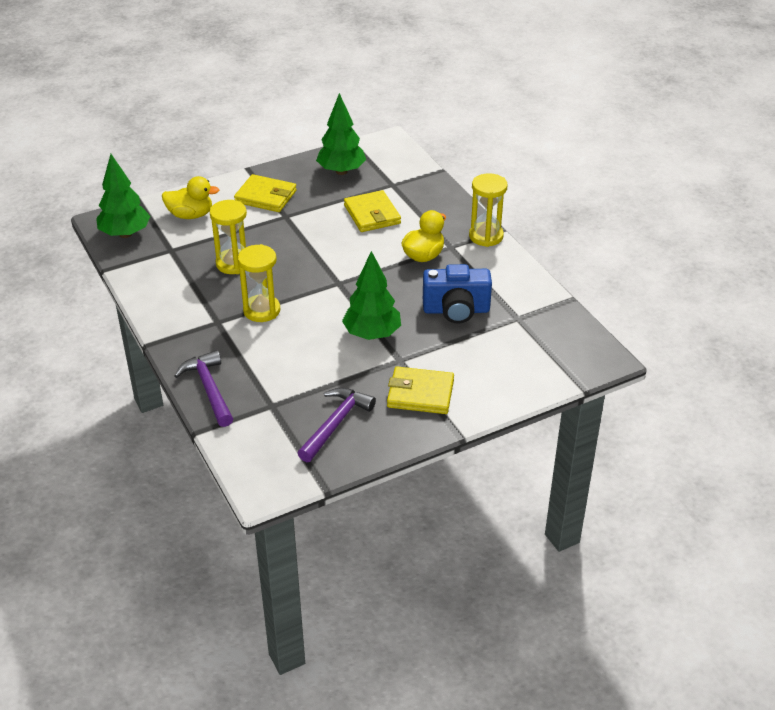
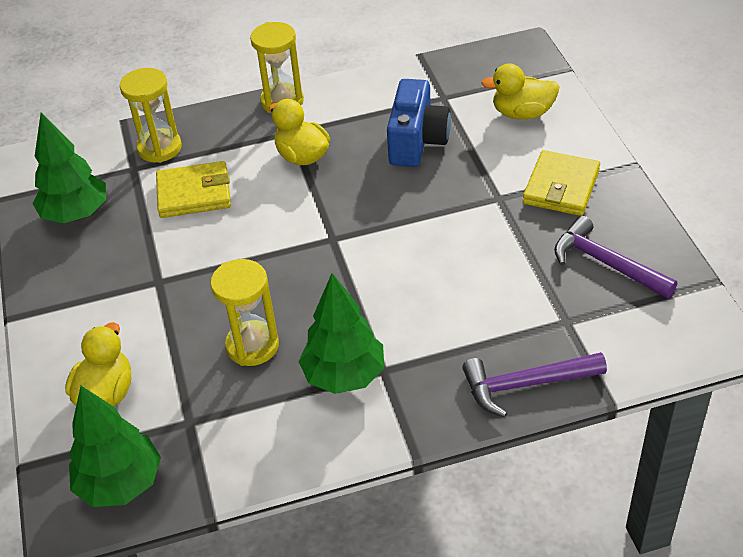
camera: 75 degrees left, 5 degrees up
(262, 310) = (370, 320): yellow hourglass -> yellow hourglass (159, 148)
(265, 196) = (99, 300): yellow wallet -> none
(372, 334) = (445, 217): green tree -> green tree (344, 376)
(510, 365) = (522, 113): none -> yellow duck

